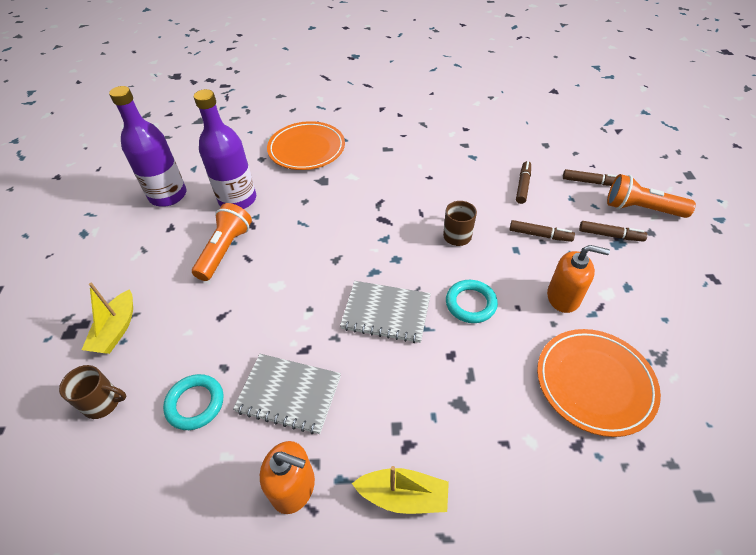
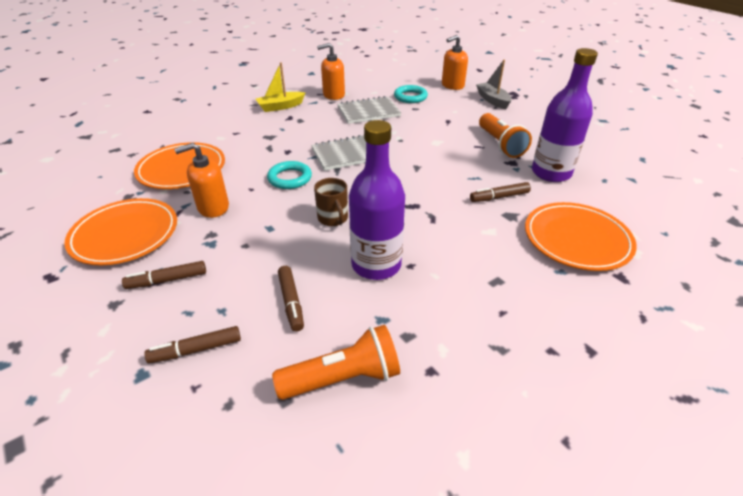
camera: 145 degrees right, 10 degrees down
(103, 402) = (452, 85): brown mug -> orange soap dispenser
(116, 330) = (492, 100): yellow boat -> grey boat
(168, 195) = (604, 155): purple bottle -> purple bottle (376, 265)
(539, 235) = (249, 250): brown marker -> brown marker (499, 197)
(641, 209) = (121, 334): orange flashlight -> orange flashlight (343, 378)
(653, 299) = (125, 235): none -> orange plate

